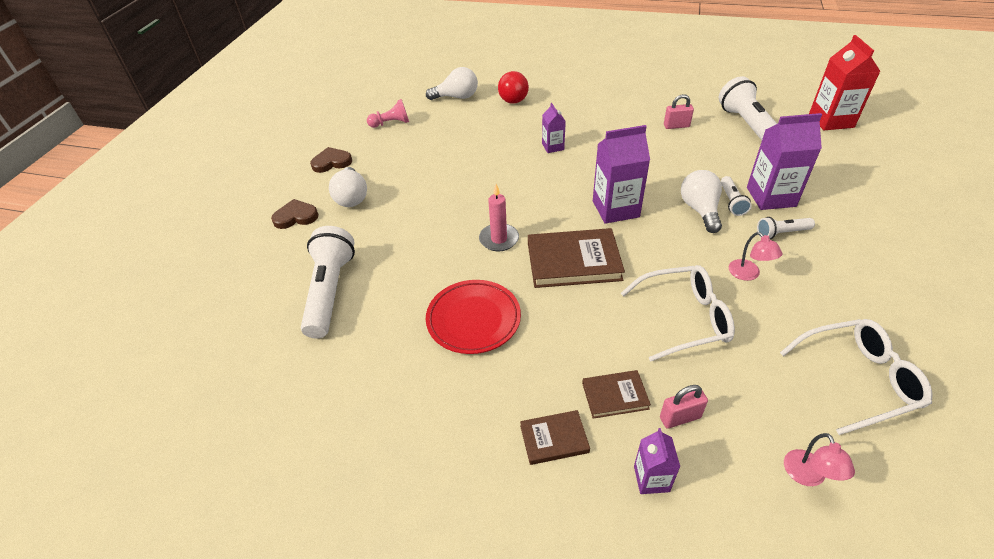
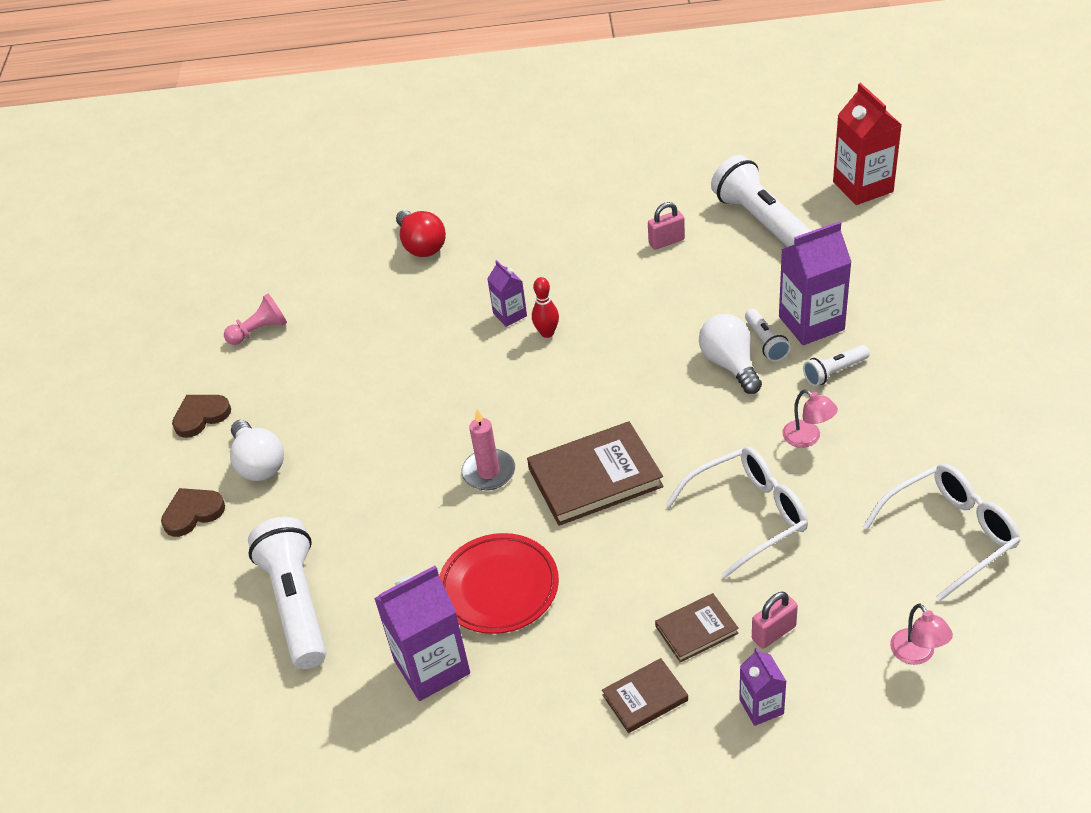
camera: 15 degrees left, 0 degrees up
(456, 97) = (339, 263): white light bulb -> none
(574, 162) = (547, 333): none -> red bowling pin
(615, 209) = (624, 389): purple carton -> purple carton (432, 666)

